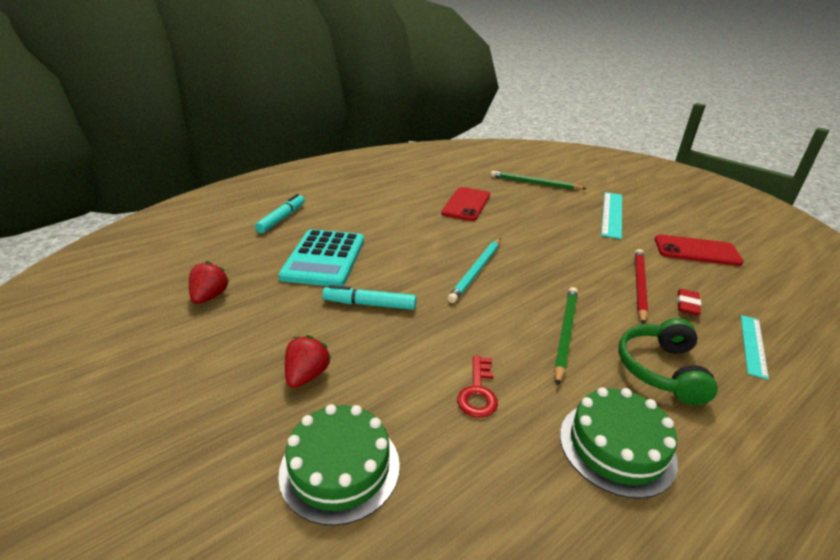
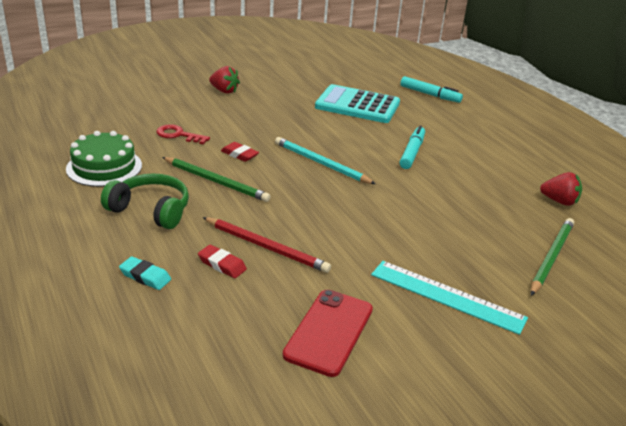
camera: 100 degrees right, 0 degrees up
(210, 296) = (316, 70): red strawberry -> red strawberry (559, 201)
(340, 468) = (153, 93): green cake -> none
(369, 304) = (288, 114): turquoise marker -> turquoise marker (412, 152)
(466, 204) = (469, 187): red phone -> none
(495, 326) = (239, 154): none -> red eraser
(753, 345) = (145, 276): turquoise ruler -> turquoise eraser

